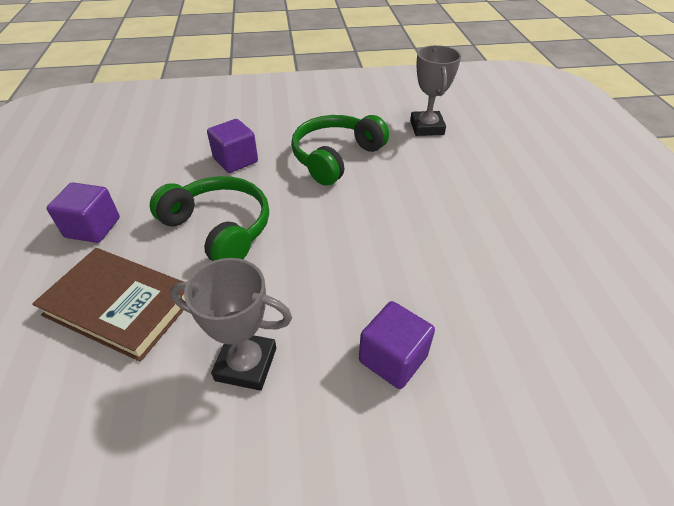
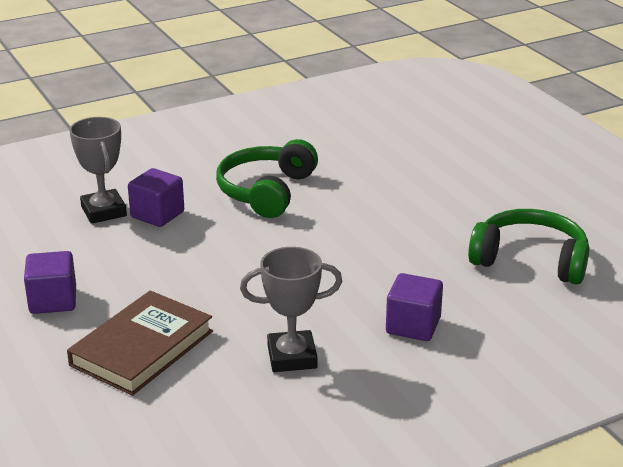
camera: 20 degrees left, 15 degrees down
(120, 306) = (142, 348): brown book -> brown book turned 60 degrees counterclockwise
(219, 229) = (189, 274): green headphones -> green headphones (530, 260)
(426, 127) = (347, 146): grey trophy -> grey trophy (103, 211)

